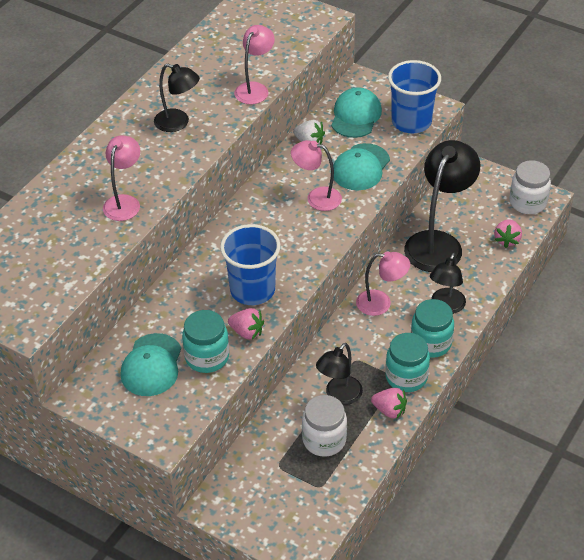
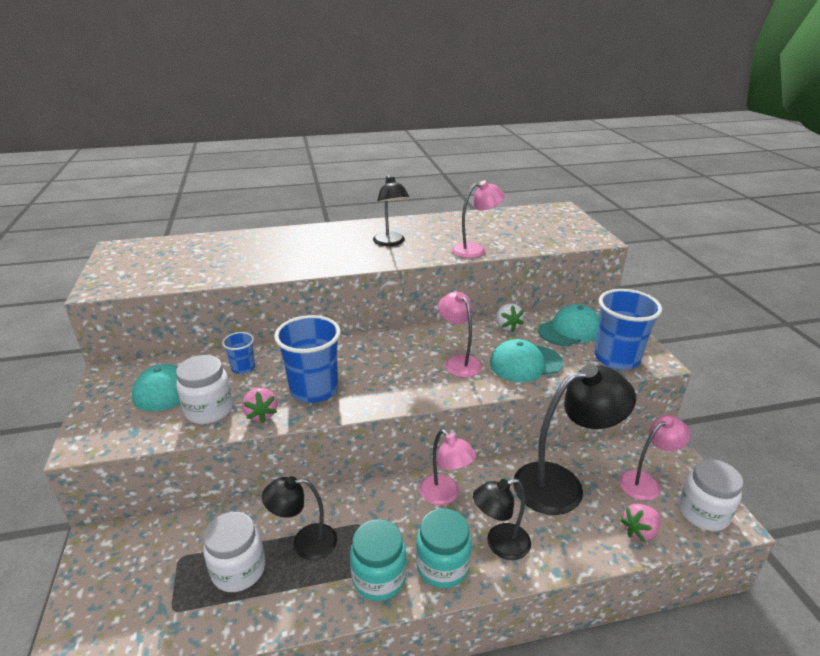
camera: 45 degrees right, 15 degrees down
(124, 202) = (280, 262): pink lamp -> pink lamp (645, 482)
(174, 313) = (243, 368): none -> blue cup
(207, 357) = (209, 410): turquoise jar -> white jar
(389, 410) = (323, 596): pink strawberry -> none

